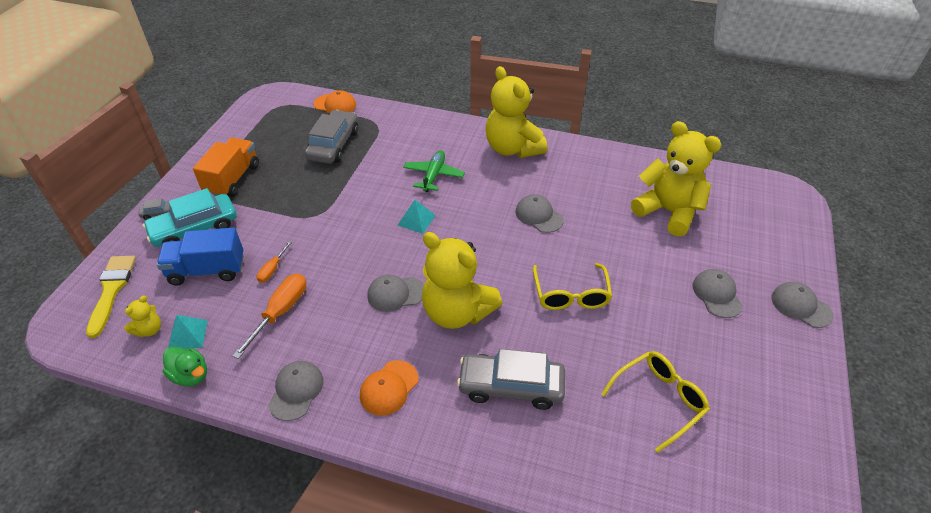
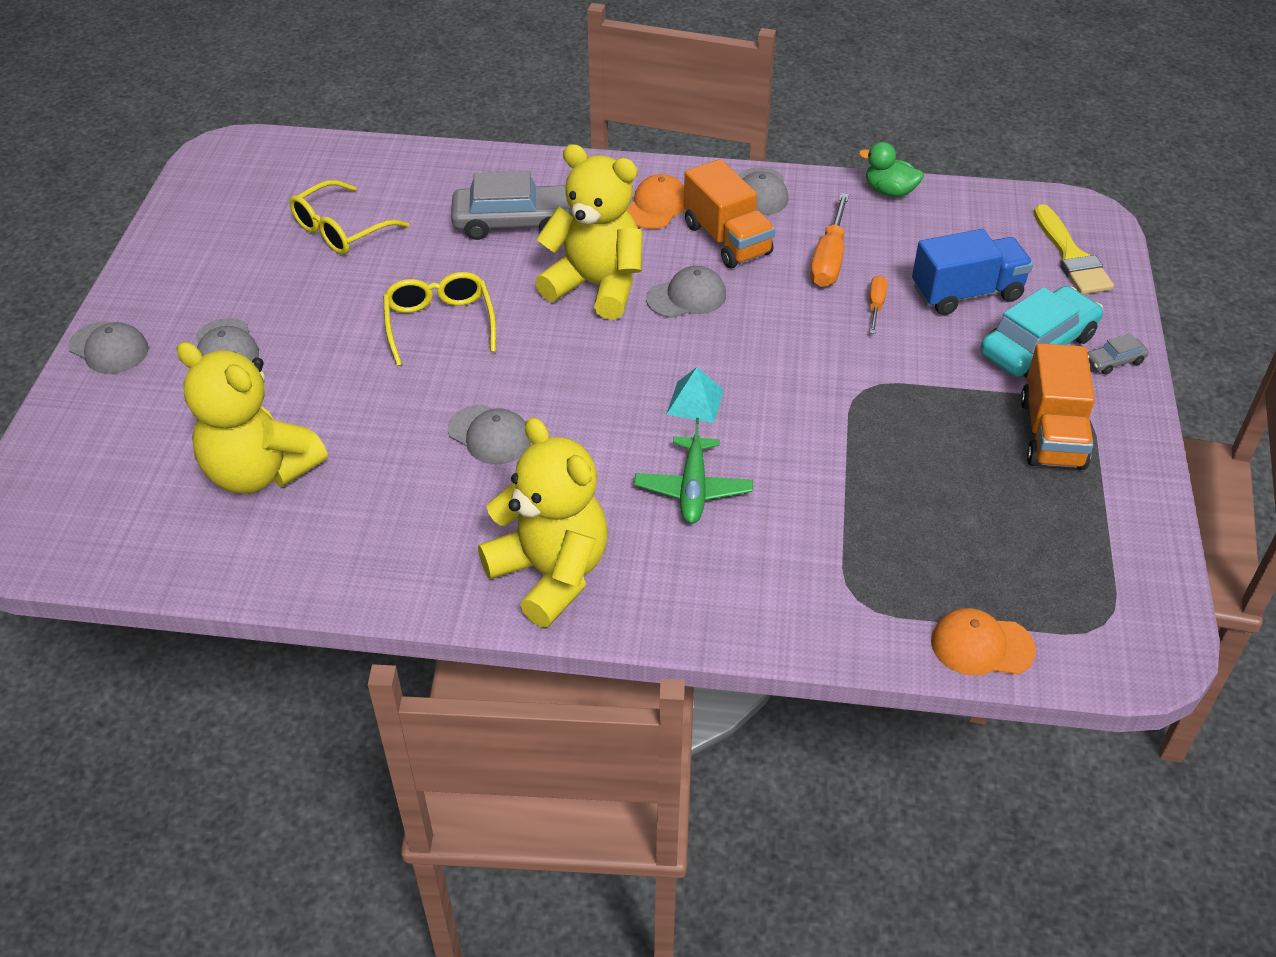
camera: 170 degrees right, 0 degrees up
(149, 330) = (978, 224): yellow teddy bear -> none
(187, 335) = (927, 224): turquoise pyramid -> none
(334, 145) = (917, 533): grey car -> none
(346, 342) = (727, 239): none -> orange truck

